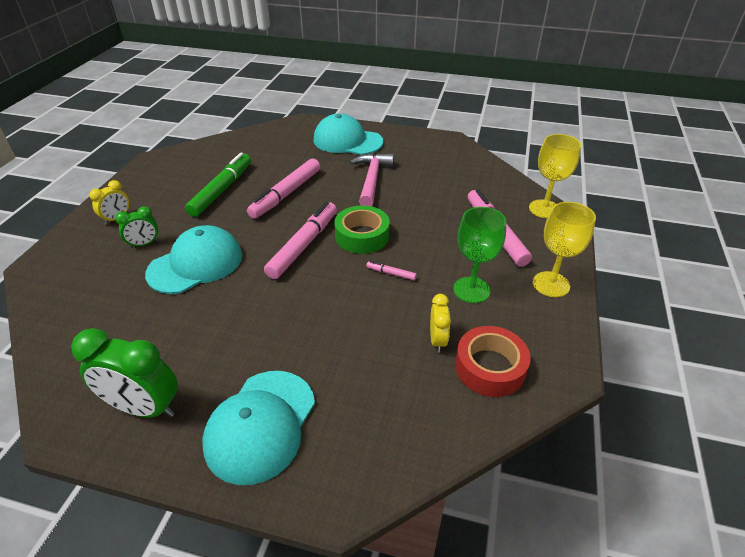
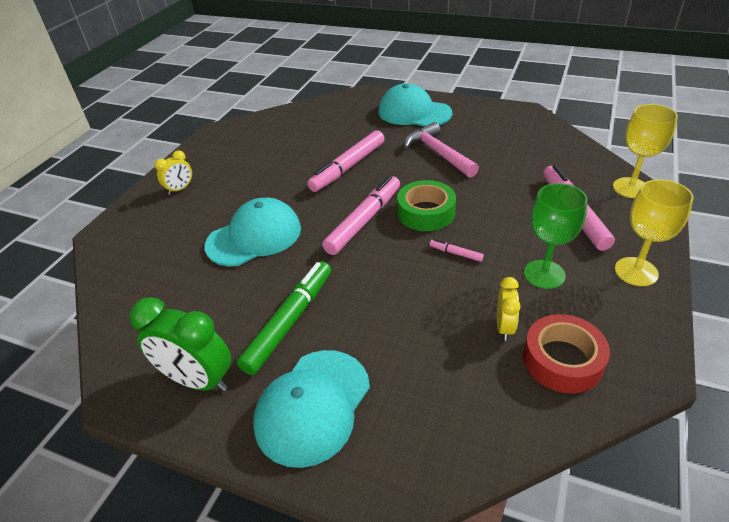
camera: 10 degrees right, 0 degrees up
(144, 244) = (205, 215): green clock -> none
(222, 190) = (283, 162): green marker -> green marker (289, 321)
(372, 179) = (438, 153): pink hammer -> pink hammer turned 45 degrees counterclockwise

